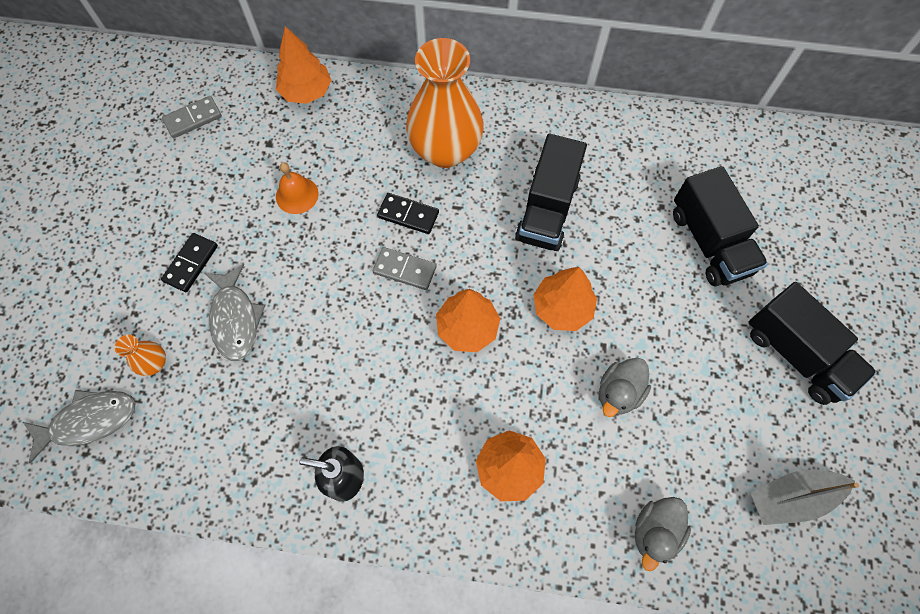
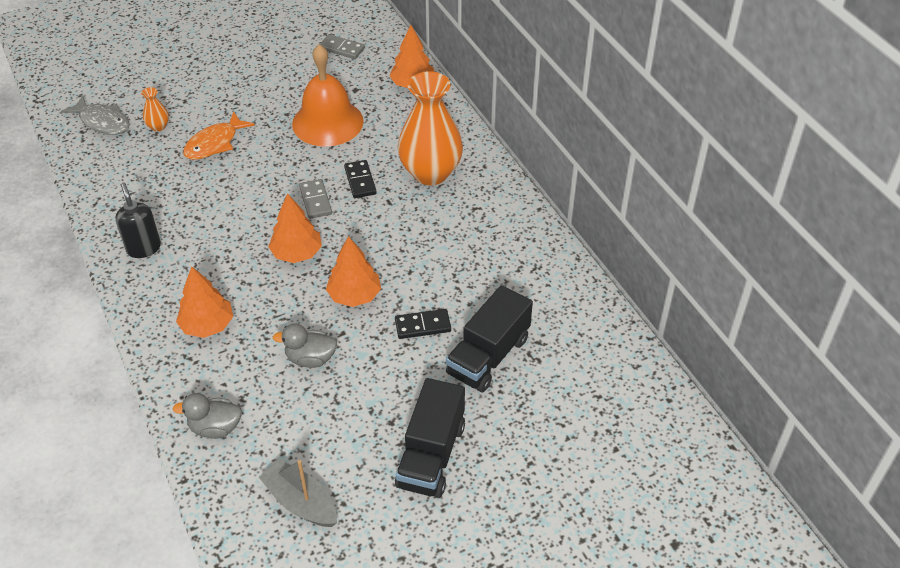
camera: 55 degrees right, 20 degrees down
(191, 263) = (237, 104): black domino -> black domino (423, 325)
(235, 319) = (214, 143): grey fish -> orange fish
(297, 195) = (327, 122): orange bell -> orange bell, size x2.07
(547, 209) = (431, 249): black truck -> none

